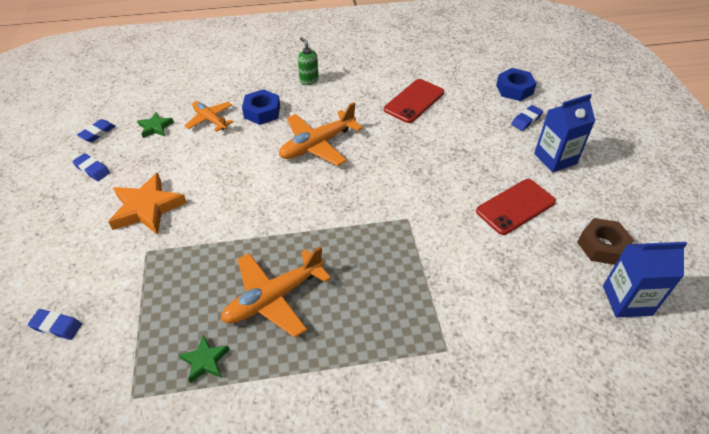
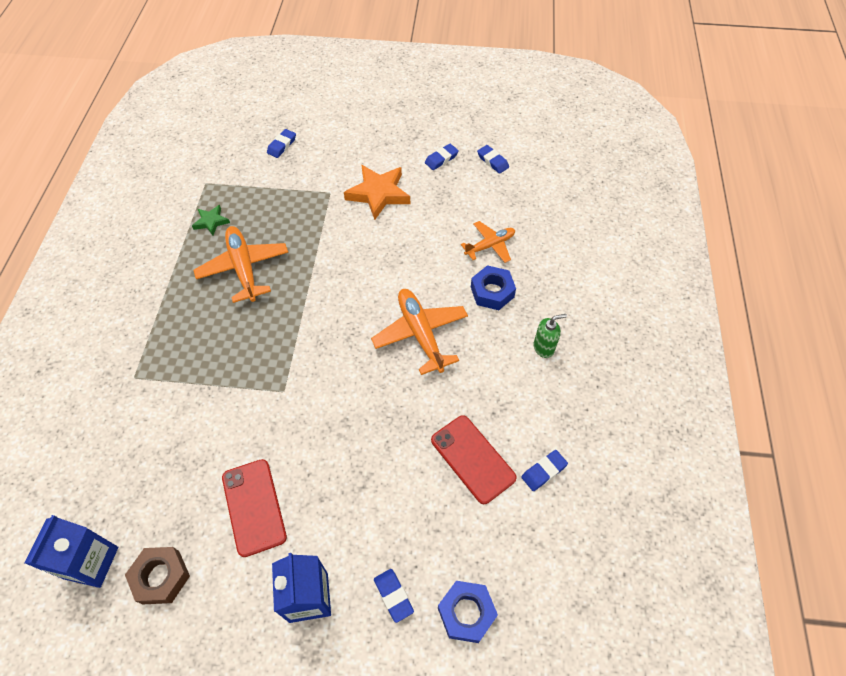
camera: 105 degrees right, 10 degrees up
(155, 127) = (489, 202): green star -> none
(407, 70) = (543, 471): none -> blue eraser

